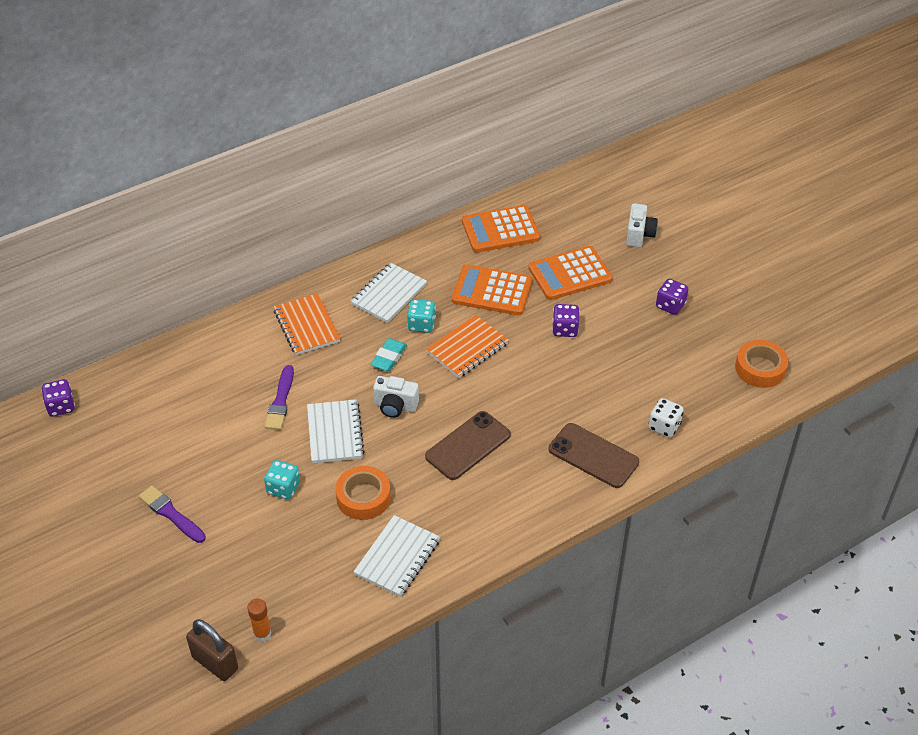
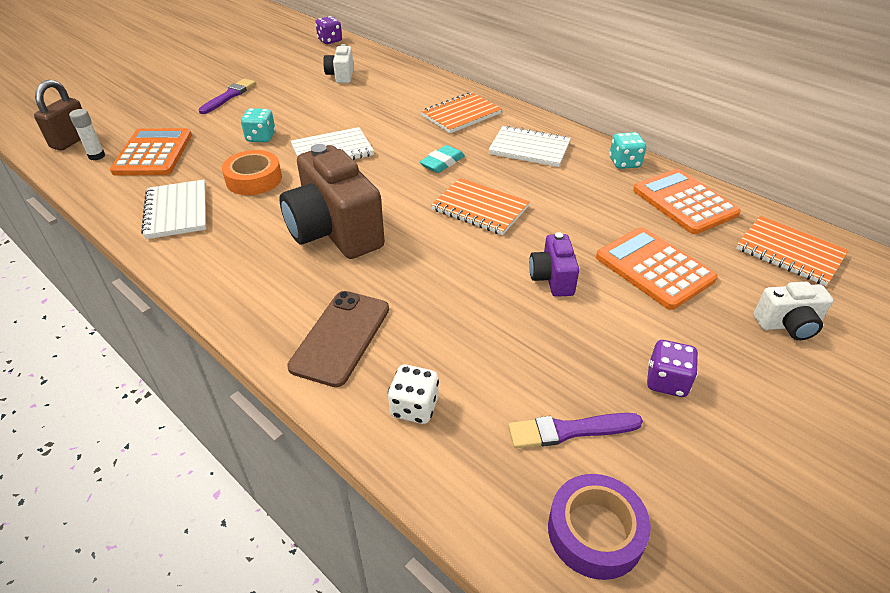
camera: 75 degrees right, 5 degrees down
(262, 634) = (97, 156): orange glue stick -> white glue stick
(280, 401) = (364, 119): purple brush -> purple brush (569, 430)
(389, 357) = (442, 163): turquoise eraser -> turquoise eraser turned 60 degrees counterclockwise
(395, 406) = (377, 177): white camera -> white camera (341, 76)
(397, 557) = (177, 211): white notebook -> white notebook turned 60 degrees clockwise
(421, 325) = (498, 174): turquoise dice -> turquoise dice (624, 163)
(468, 446) = (334, 232): brown phone -> brown camera
(492, 291) = (579, 211): orange calculator -> orange calculator (153, 153)
(565, 329) = (552, 279): purple dice -> purple camera
(574, 202) = (789, 252): none -> orange notebook
(760, 368) = (595, 531): orange tape -> purple tape

